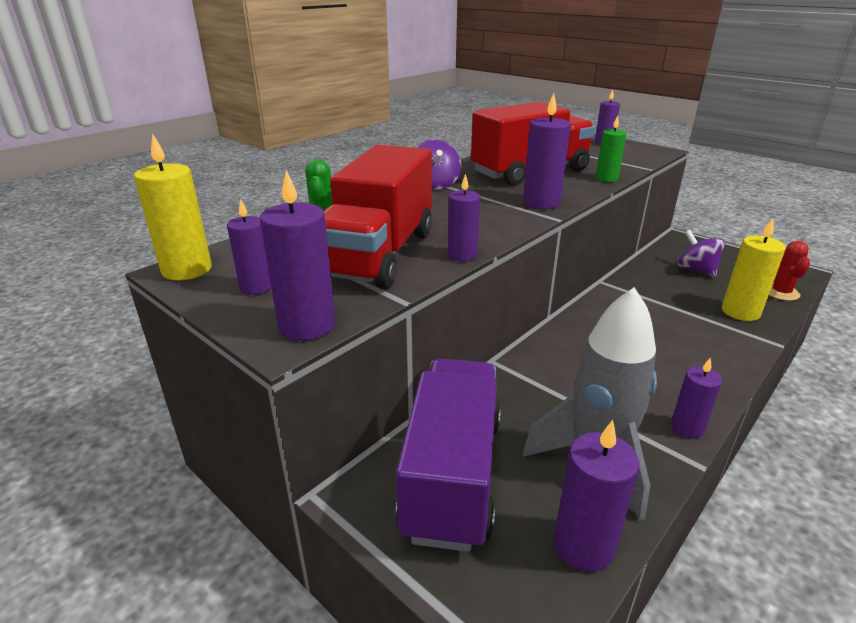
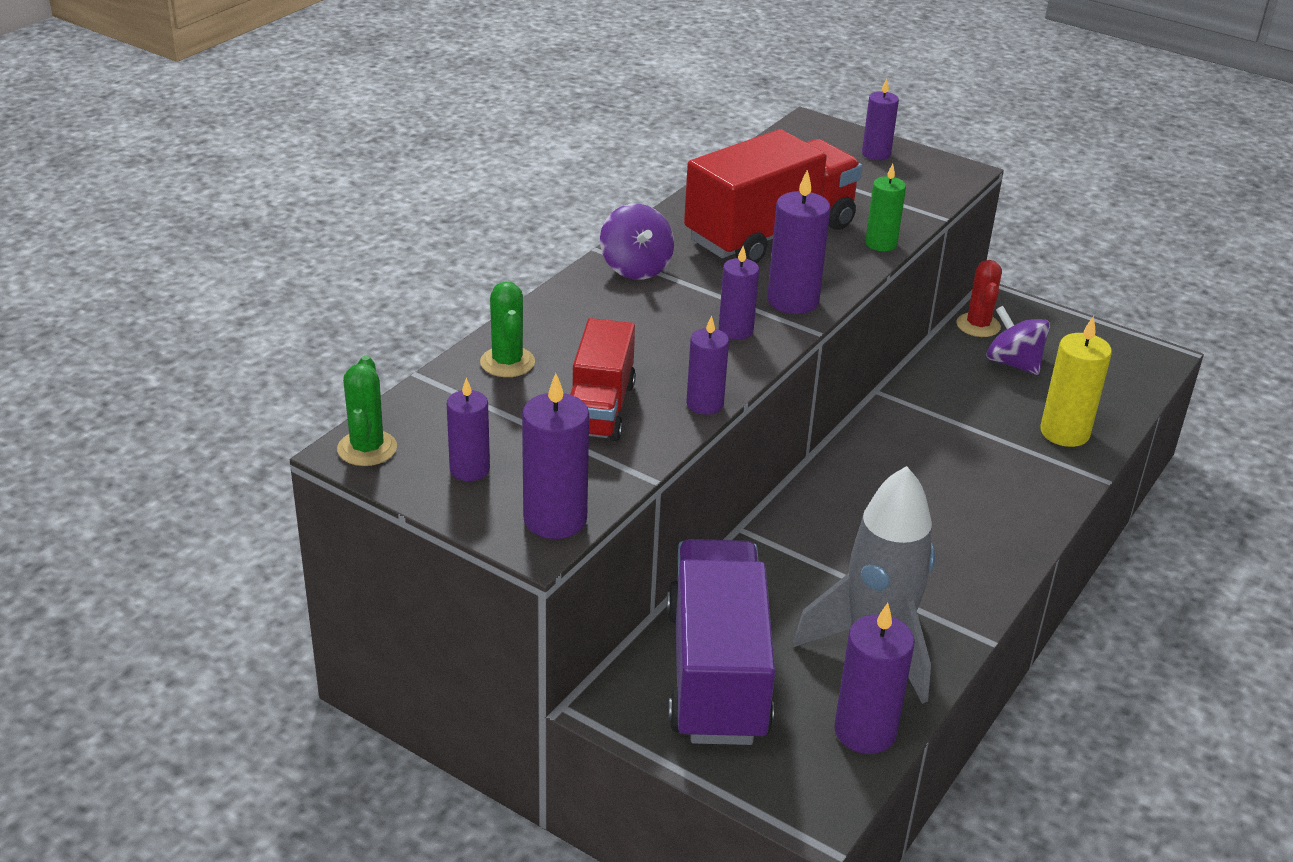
camera: 10 degrees left, 5 degrees up
(187, 270) = (367, 448): yellow candle -> green cactus
(379, 254) = (600, 408): red truck -> red truck, size x0.60
(687, 428) = (980, 599): purple candle -> purple candle (735, 330)
(780, 292) = (1123, 397): red cactus -> red cactus (978, 325)

